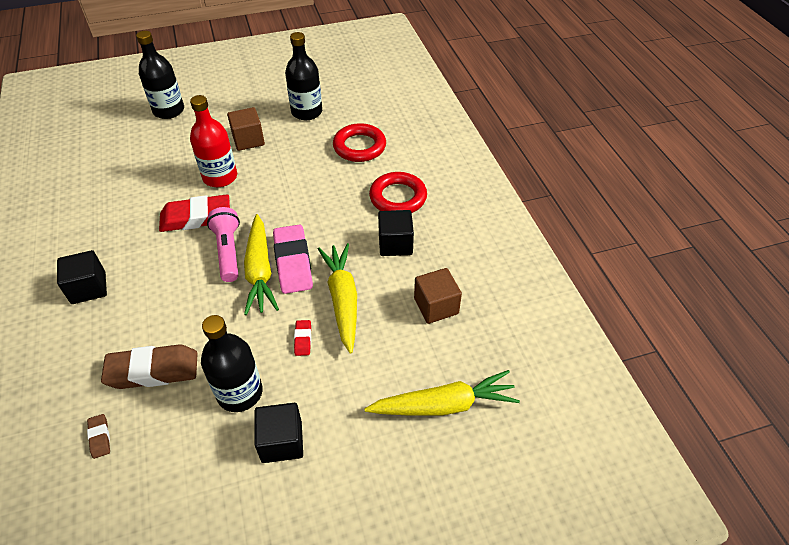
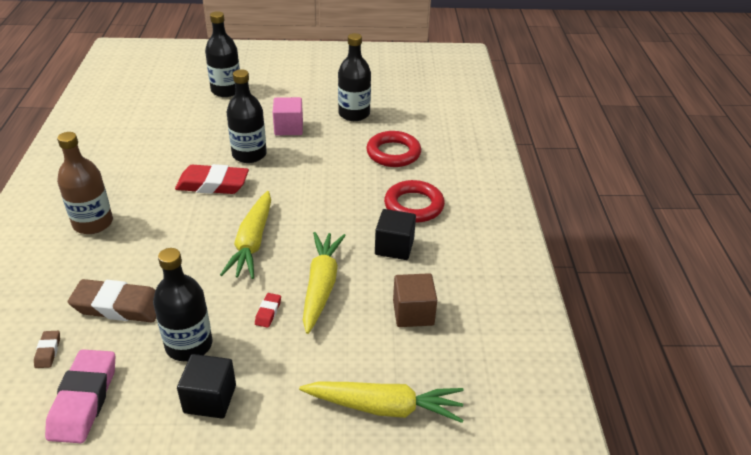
camera: 15 degrees right, 10 degrees down
(88, 288) = (93, 223): black cube -> brown bottle
(220, 177) = (249, 154): red bottle -> black bottle
(228, 251) = (230, 219): pink flashlight -> none
(248, 140) = (288, 128): brown cube -> pink cube
(293, 263) = (287, 242): pink eraser -> pink eraser (84, 400)

